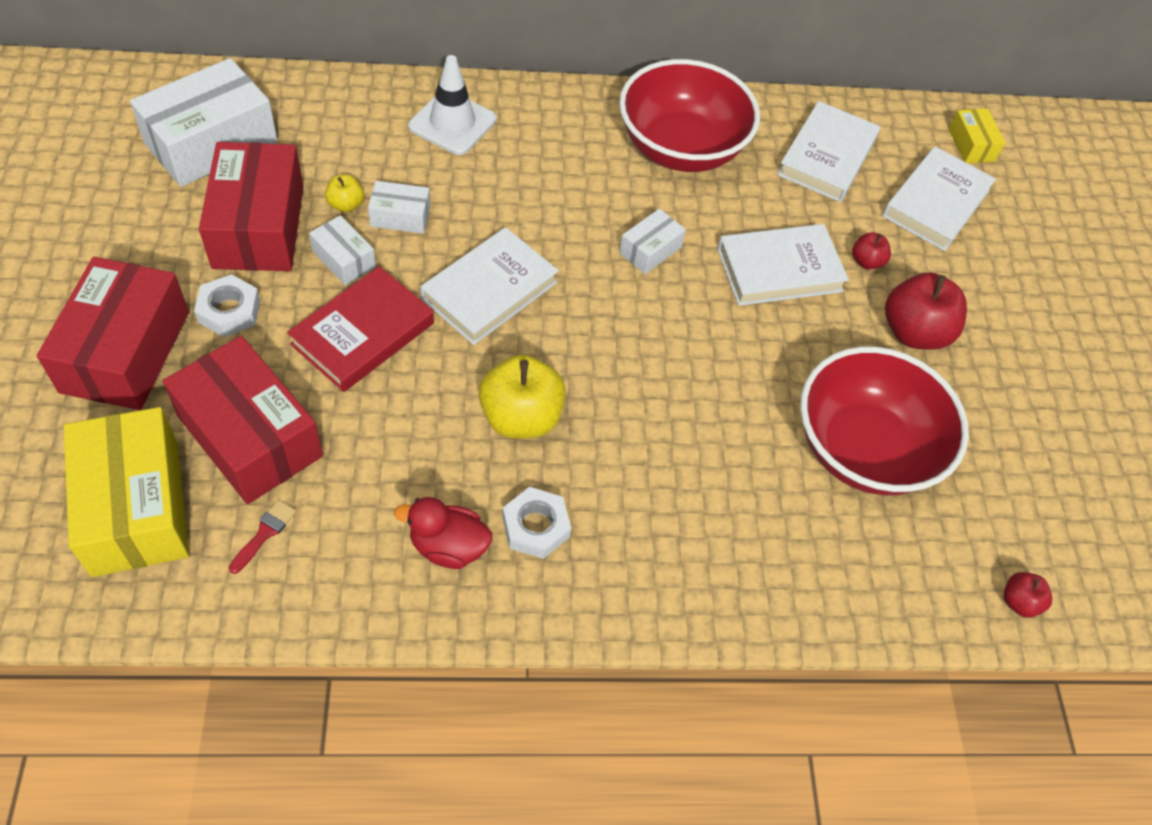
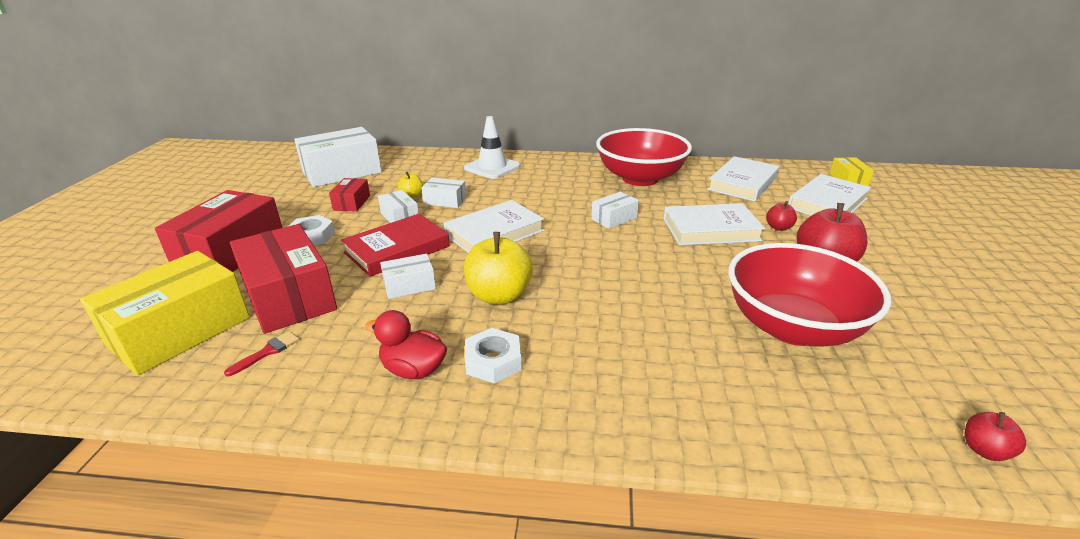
camera: 15 degrees right, 25 degrees down
(136, 507) = (180, 331): yellow box -> yellow box turned 45 degrees clockwise
(258, 226) = (352, 203): red box -> red box, size x0.48
(402, 406) = (409, 285): none -> white box

